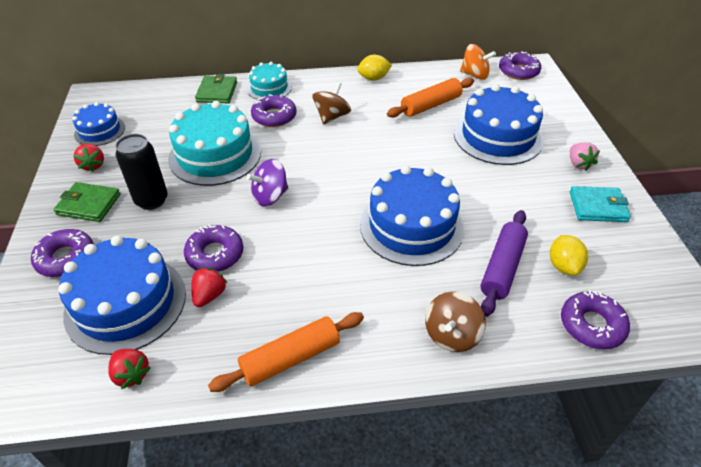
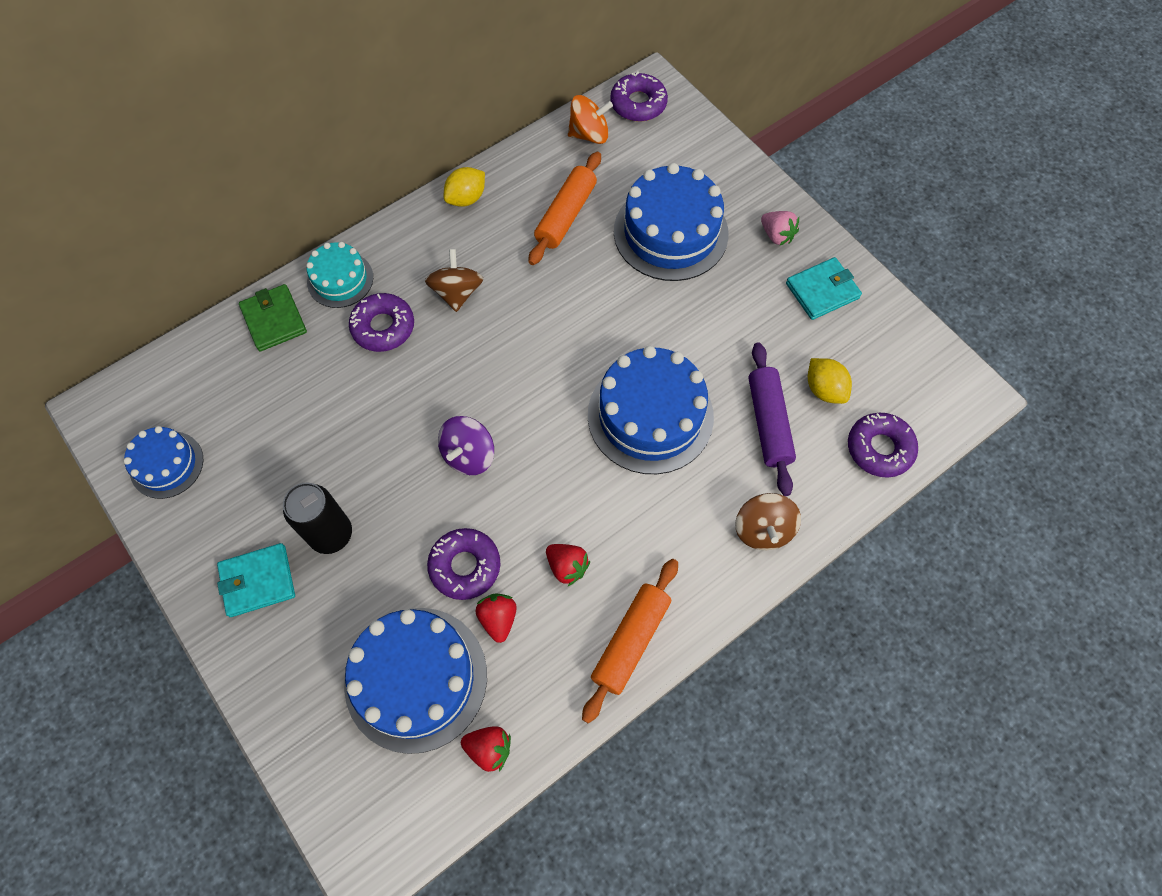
camera: 30 degrees left, 20 degrees up
(66, 258) = (297, 665): purple donut -> none
(89, 204) = (257, 581): green wallet -> turquoise wallet
(93, 165) = (209, 522): red strawberry -> red strawberry (567, 566)
(215, 155) = (355, 427): turquoise cake -> none

